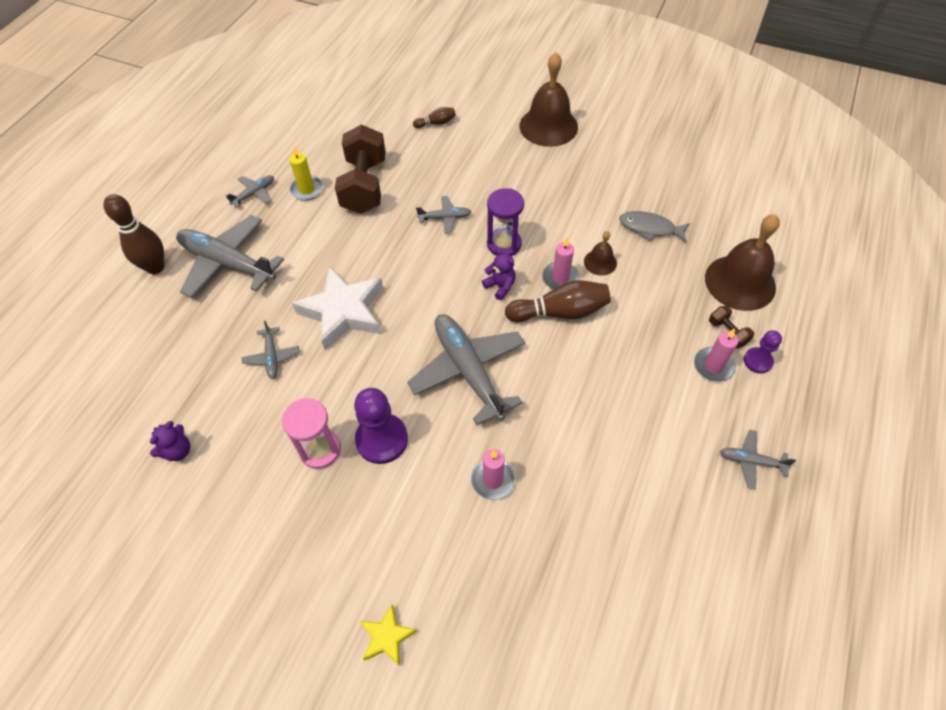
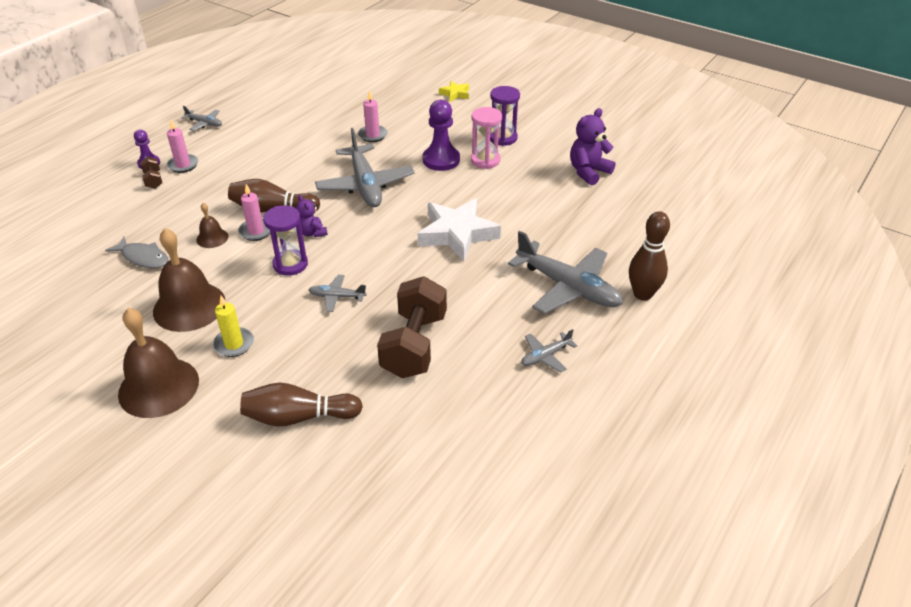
camera: 170 degrees left, 15 degrees down
(178, 450) = (588, 172): purple teddy bear -> purple teddy bear, size x1.65
(272, 357) = (521, 213): grey plane -> none
(297, 511) = (503, 138): none -> purple hourglass
(307, 189) = (482, 351): yellow candle -> yellow candle (234, 344)
(436, 123) = (299, 417): brown bowling pin -> brown bowling pin, size x1.95
(740, 282) = (108, 208): brown bell -> brown bell (189, 306)

